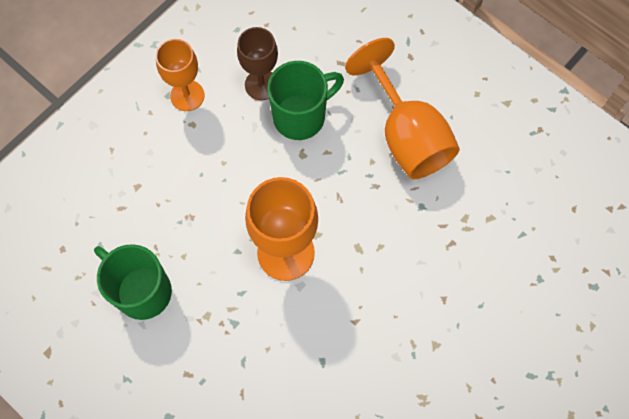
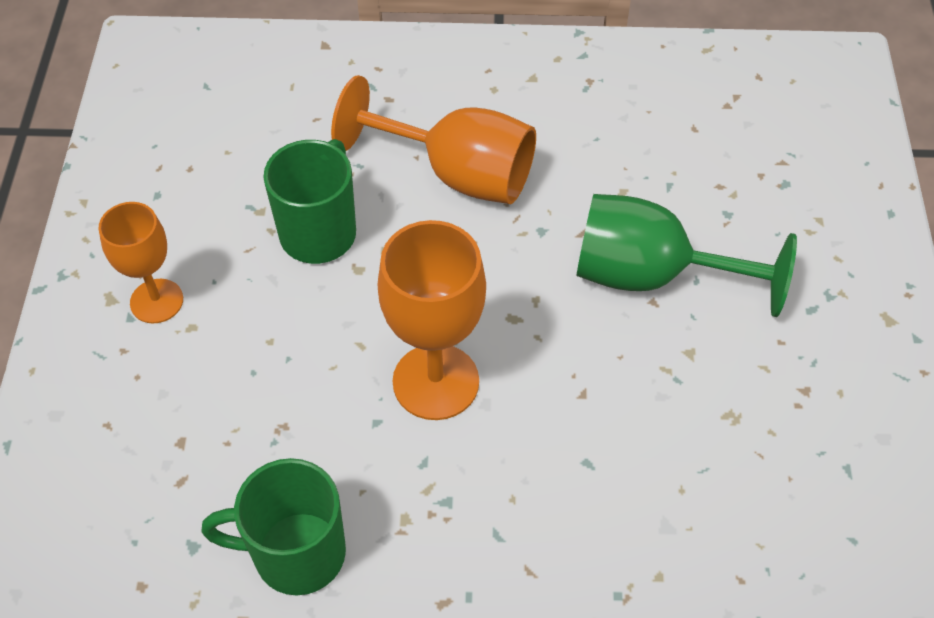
camera: 40 degrees left, 15 degrees down
(261, 85) = (241, 231): brown goblet -> none
(457, 282) = (651, 275): none -> green goblet

